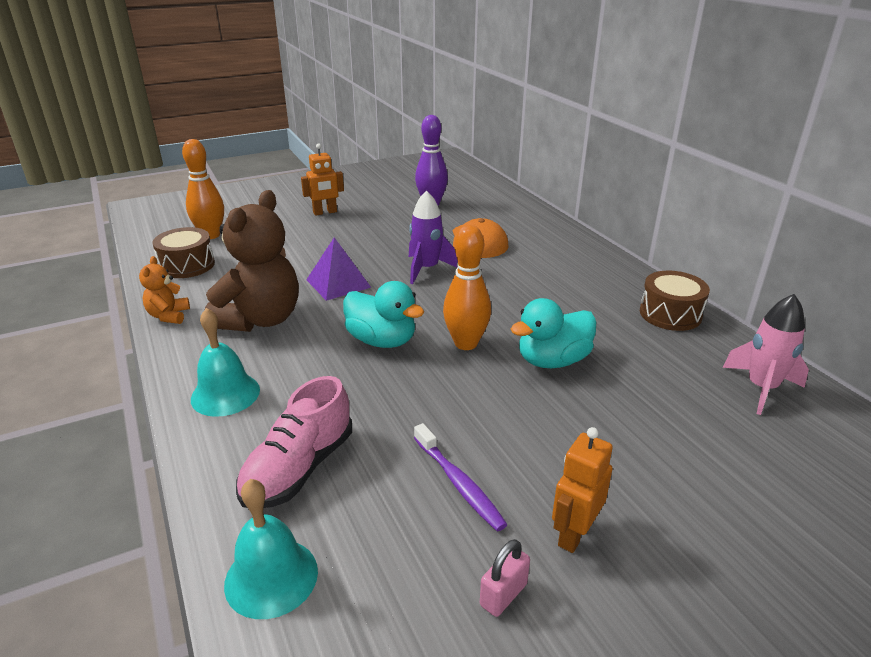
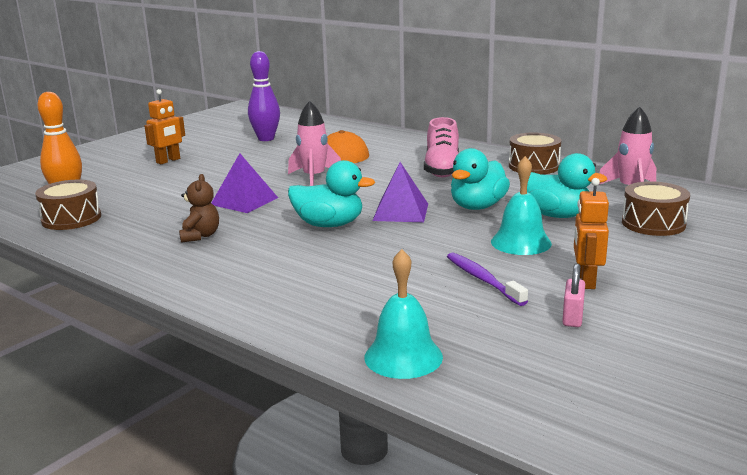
camera: 25 degrees left, 10 degrees down
(168, 316) = (102, 252): orange teddy bear -> none
(225, 394) = (230, 283): turquoise bell -> turquoise bell (521, 242)
(260, 319) = (200, 236): brown teddy bear -> brown teddy bear, size x0.47
(298, 469) = (352, 304): pink shoe -> pink shoe (442, 169)
(427, 269) = (314, 178): purple rocket -> pink rocket
(458, 483) = (483, 279): purple toothbrush -> purple toothbrush turned 150 degrees counterclockwise
(466, 343) = (400, 212): orange bowling pin -> purple pyramid
(631, 404) = (556, 215): none -> turquoise duck
(744, 459) = (653, 223): none -> brown drum

